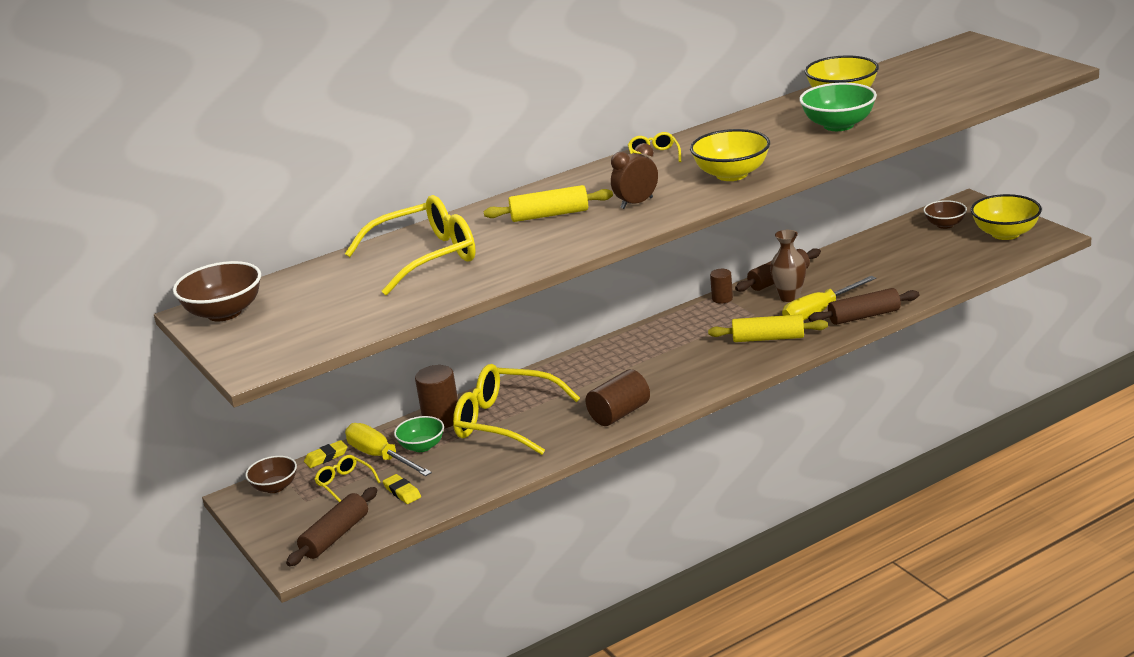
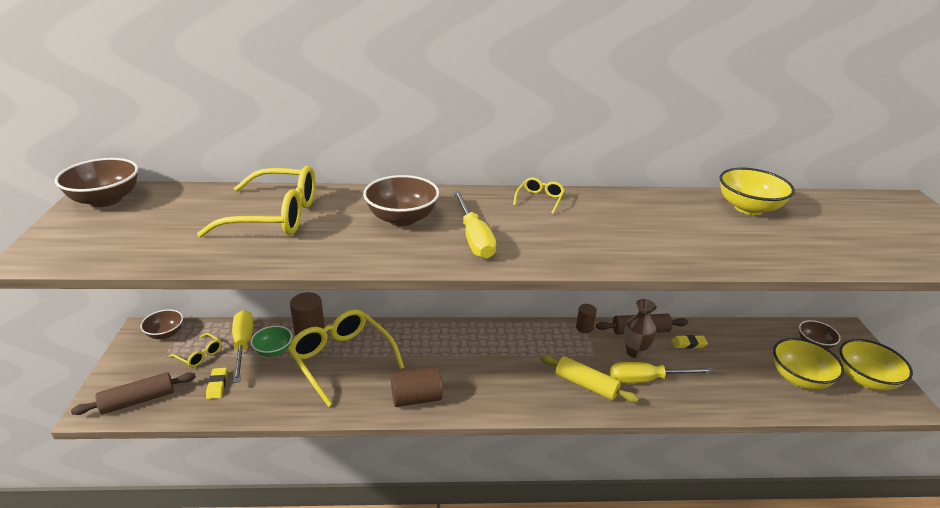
camera: 25 degrees right, 5 degrees up
(326, 457) = (218, 326): yellow eraser -> yellow eraser (688, 344)
(344, 483) = (199, 355): yellow glasses -> yellow glasses turned 135 degrees clockwise
(549, 215) = (402, 218): yellow rolling pin -> brown bowl
(636, 203) = (474, 238): brown clock -> yellow screwdriver
(731, 174) = (579, 245): yellow bowl -> yellow bowl (799, 378)
(838, 125) = (720, 235): green bowl -> none
(864, 316) = (680, 404): brown rolling pin -> none

